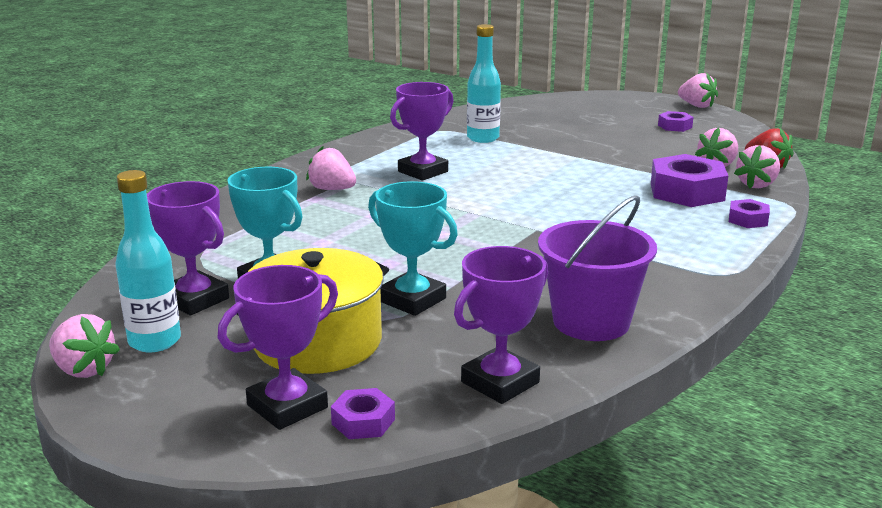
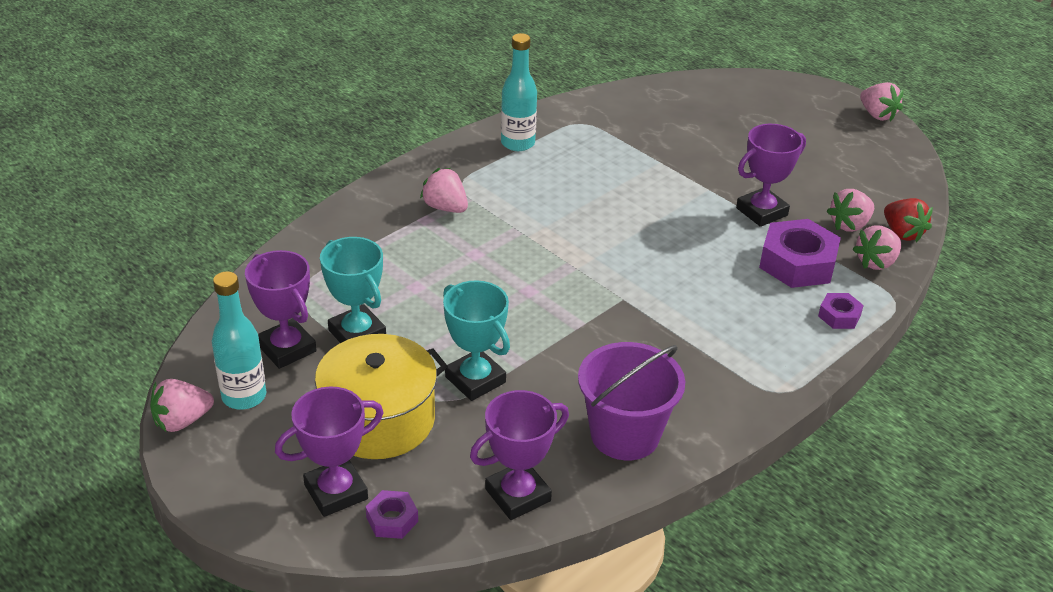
camera: 10 degrees right, 15 degrees up
(83, 370) = (182, 421): pink strawberry -> pink strawberry turned 105 degrees clockwise
(423, 171) = (542, 191): purple trophy -> purple trophy (761, 212)
(483, 138) = (621, 143): turquoise bottle -> turquoise bottle (517, 143)
(675, 126) = (835, 150): purple nut -> none

